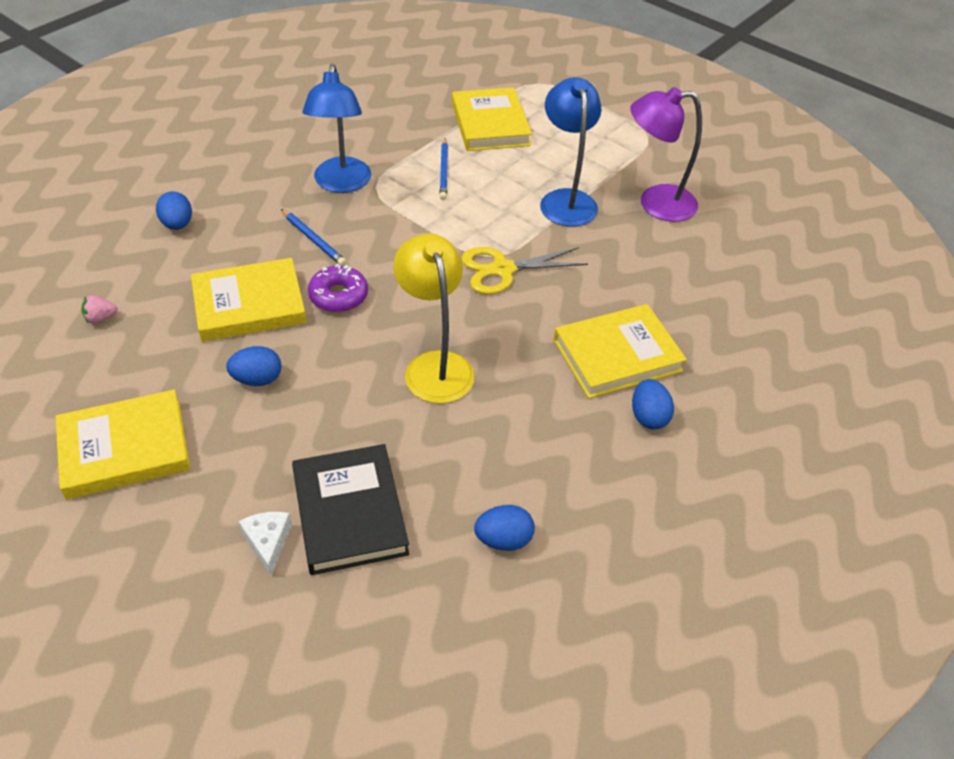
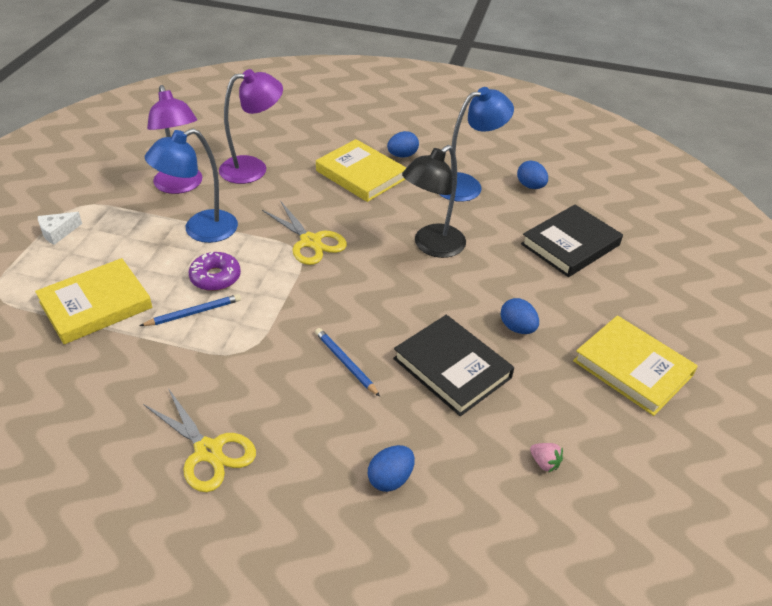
camera: 115 degrees left, 5 degrees down
(249, 305) = (452, 368): yellow book -> black book
(268, 542) = (620, 269): white cheese -> white cheese (58, 232)
(287, 147) = (208, 451): none -> yellow scissors
(313, 239) = (345, 363): blue pencil -> blue pencil turned 60 degrees counterclockwise
(338, 296) = (402, 319): purple donut -> purple donut (215, 277)
(341, 184) = (251, 377): blue lamp -> blue lamp (467, 185)
(435, 365) = (432, 246): yellow lamp -> black lamp
(671, 264) = (253, 168): none -> purple lamp

